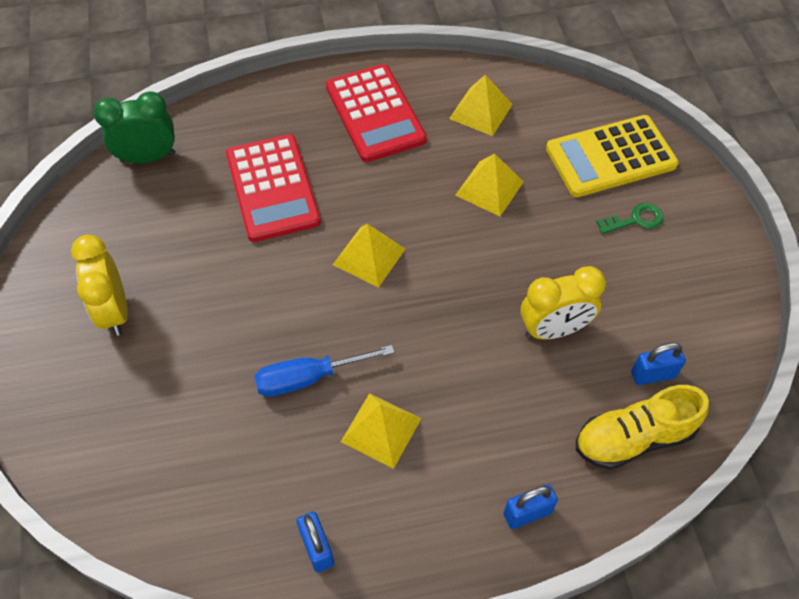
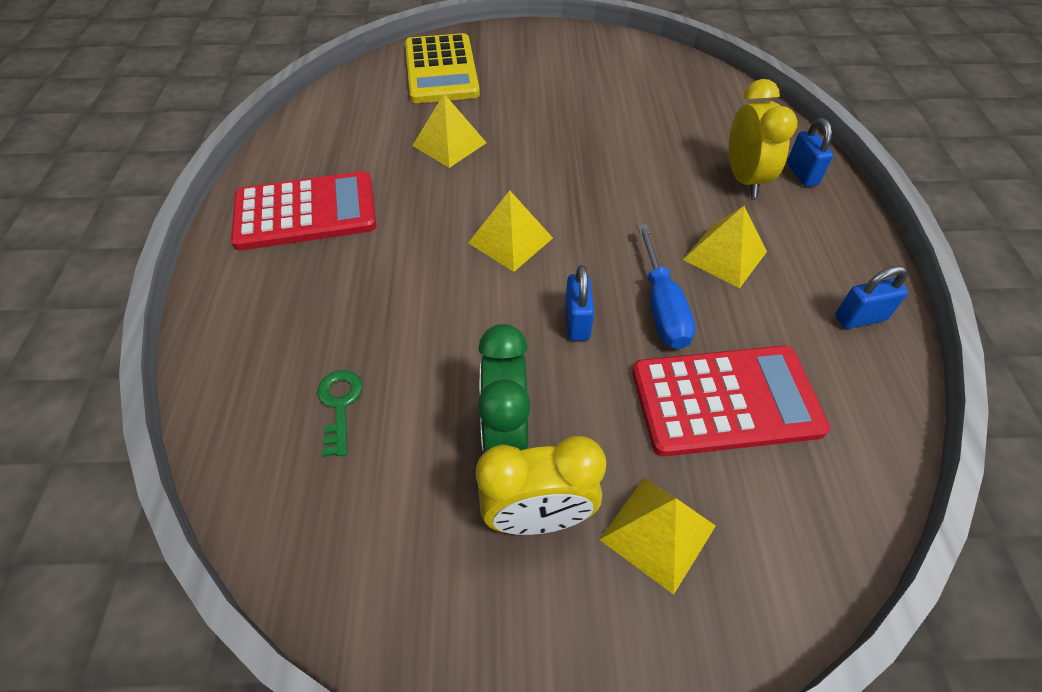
camera: 80 degrees left, 5 degrees down
(148, 157) = (259, 464): green clock -> green clock (505, 433)
(273, 188) = (380, 316): red calculator -> red calculator (725, 400)
(481, 111) = (345, 135): yellow pyramid -> yellow pyramid (657, 532)
(553, 329) = (621, 131): yellow clock -> yellow clock (744, 179)
(633, 438) = (728, 108): yellow shoe -> none
(635, 220) = (515, 70): green key -> green key (339, 405)
(653, 374) = (670, 89): blue padlock -> blue padlock (577, 322)

